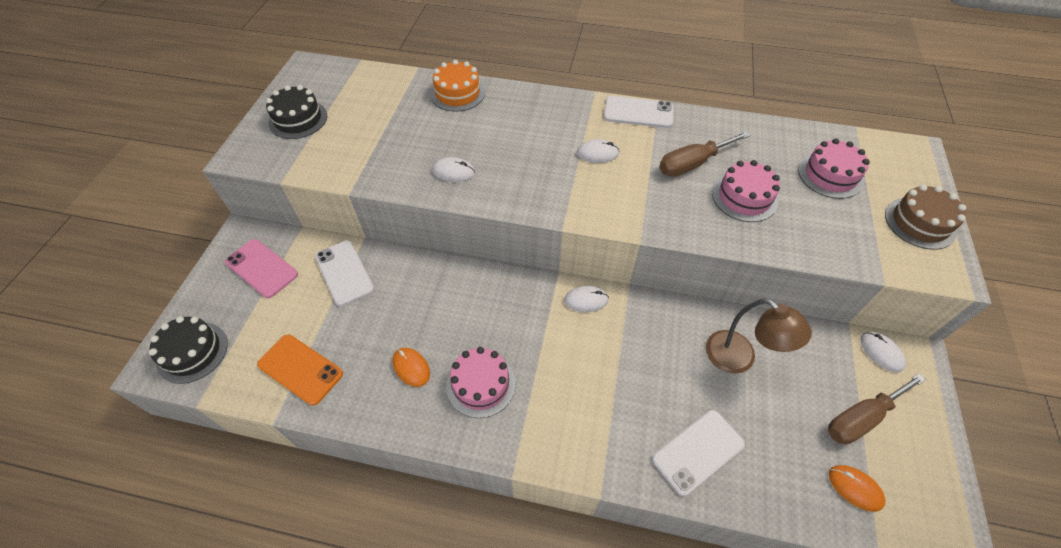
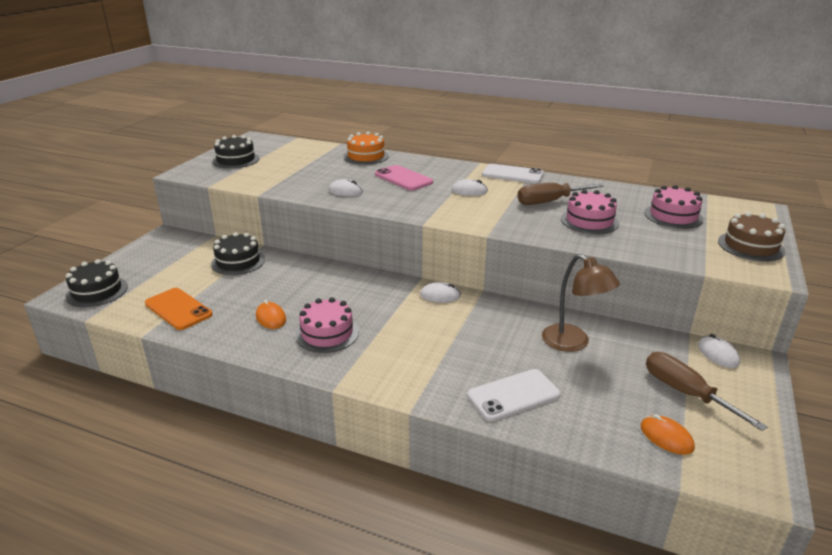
camera: 10 degrees right, 25 degrees down
(262, 268) = (173, 253): pink phone -> pink phone (403, 178)
(344, 273) = (238, 261): white phone -> black cake
(861, 418) = (685, 393): brown screwdriver -> brown screwdriver turned 75 degrees clockwise

